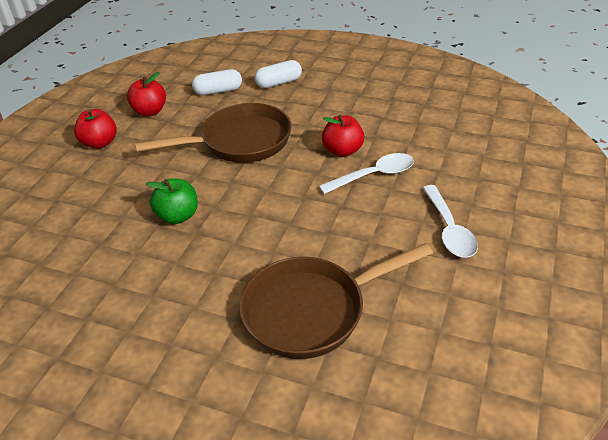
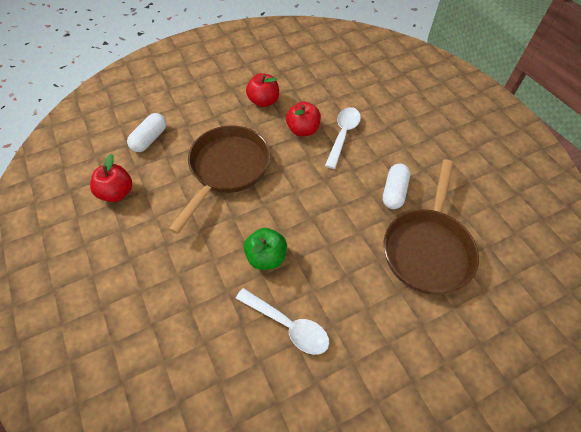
camera: 50 degrees left, 15 degrees up
(100, 143) = (114, 250): red apple -> red apple (263, 101)
(279, 83) = (188, 104): white capsule -> white capsule (394, 192)
(449, 229) = (423, 142): white spoon -> white spoon (288, 325)

